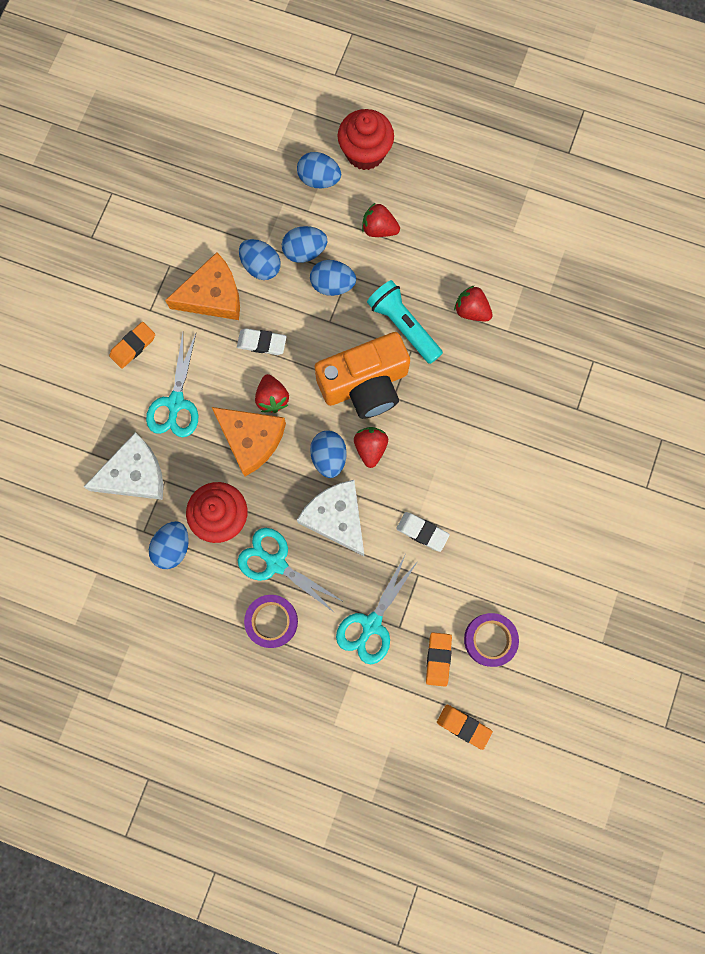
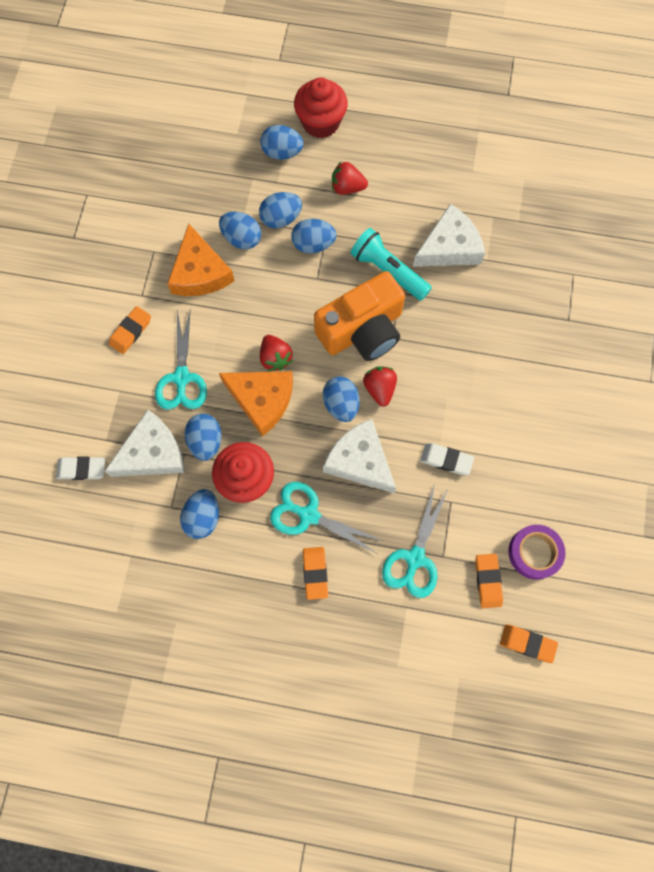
camera: 10 degrees left, 5 degrees down
(188, 472) = (206, 441): none -> blue egg
(212, 295) = (200, 272): orange cheese -> orange cheese turned 105 degrees clockwise
(262, 343) = (255, 308): white eraser -> white eraser (81, 469)
(271, 621) = (315, 573): purple tape -> orange eraser
(471, 310) = (449, 247): red strawberry -> white cheese

